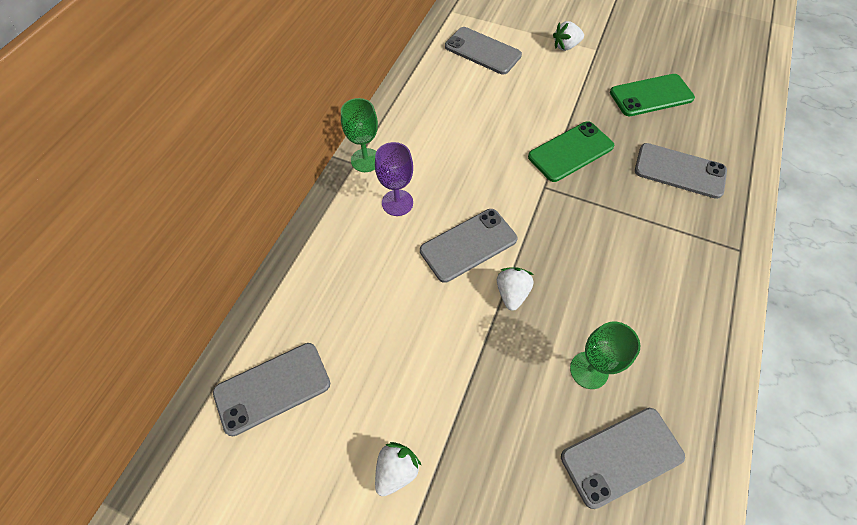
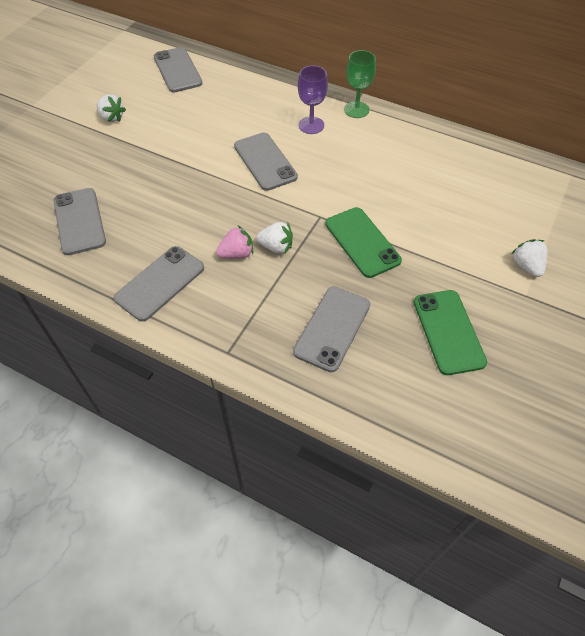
camera: 95 degrees right, 5 degrees down
(482, 51) = (506, 193): grey phone -> grey phone (160, 283)
(511, 293) = (217, 181): white strawberry -> white strawberry (276, 247)
(589, 370) = (144, 215): green goblet -> none
(619, 257) = (237, 254): none -> pink strawberry

